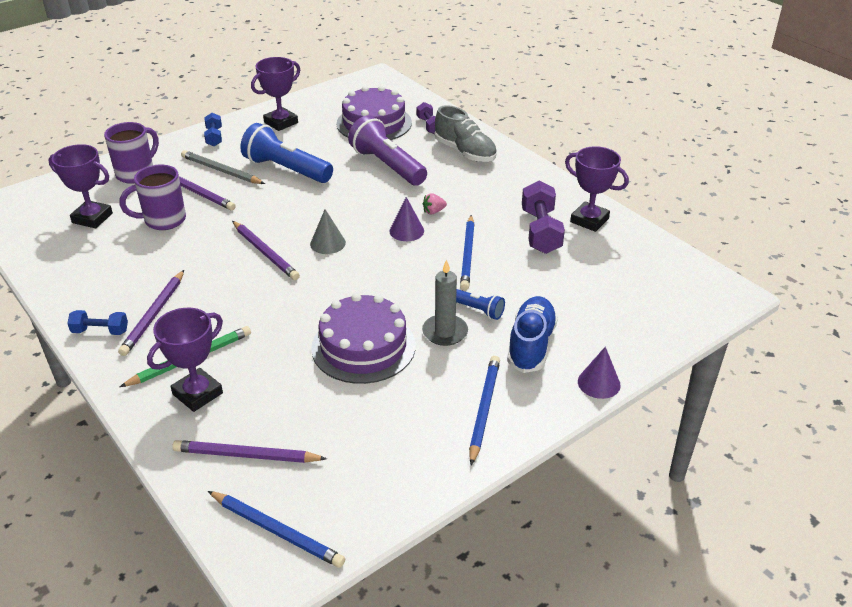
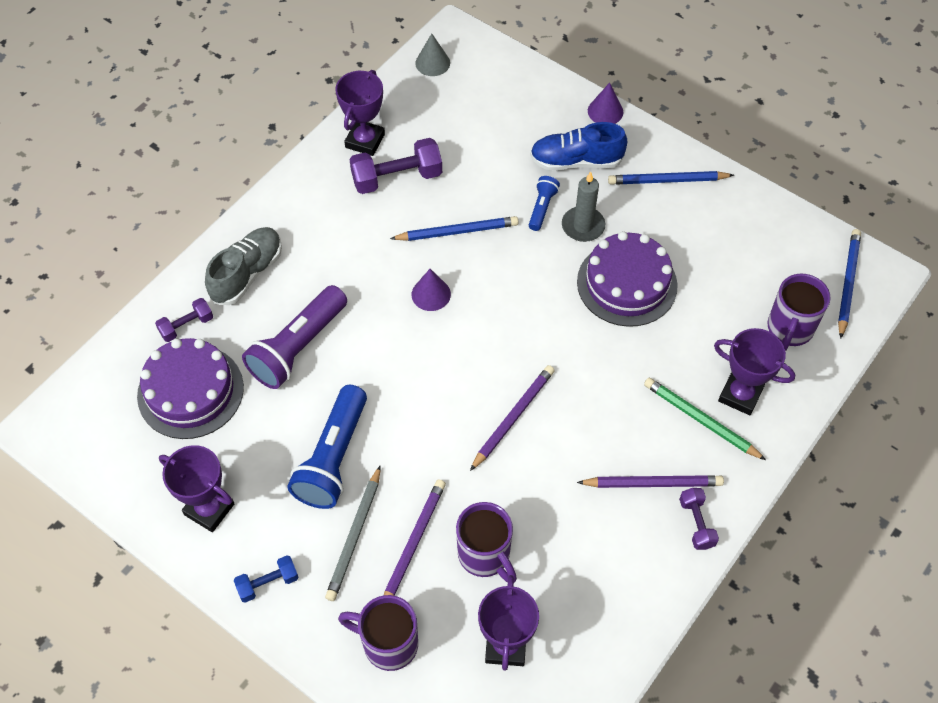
camera: 105 degrees left, 20 degrees up
(100, 331) = (696, 523): blue dumbbell -> purple dumbbell
(246, 455) = (789, 329): purple pencil -> purple mug
(327, 243) = (476, 362): grey cone -> grey cone (432, 63)
(433, 211) = (386, 277): pink strawberry -> none

